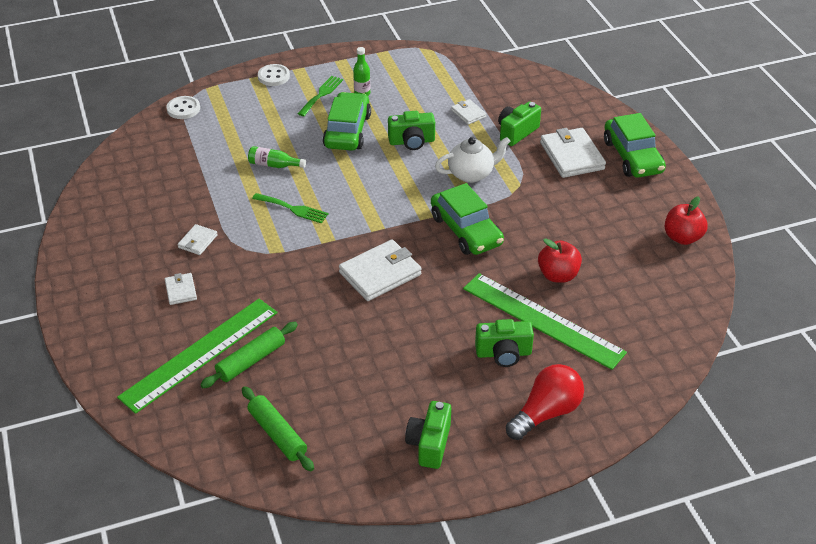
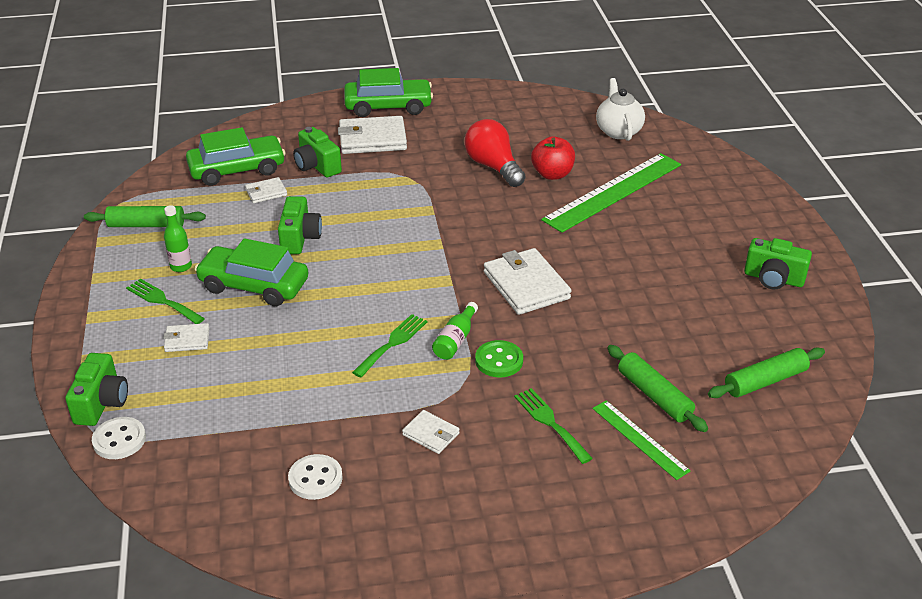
camera: 80 degrees left, 5 degrees down
(181, 290) = (524, 454): white wallet -> white wallet (187, 340)
(200, 354) = (639, 439): green ruler -> green ruler, size x0.53
(214, 302) = (550, 423): none -> green fork
(273, 76) = (92, 341): white button -> white button (315, 479)
(274, 165) = (297, 354): green bottle -> green bottle (455, 340)
(281, 267) = (499, 361): none -> green button
(408, 67) = (146, 225): none -> green rolling pin
(466, 230) = (470, 219): green car -> green car (237, 169)
(471, 174) = (377, 204): white teapot -> white teapot (618, 131)
(503, 353) = (656, 220): green camera -> green camera (101, 403)
(546, 412) = (732, 207): red light bulb -> red light bulb (493, 167)
(682, 237) = (515, 102): red apple -> none

